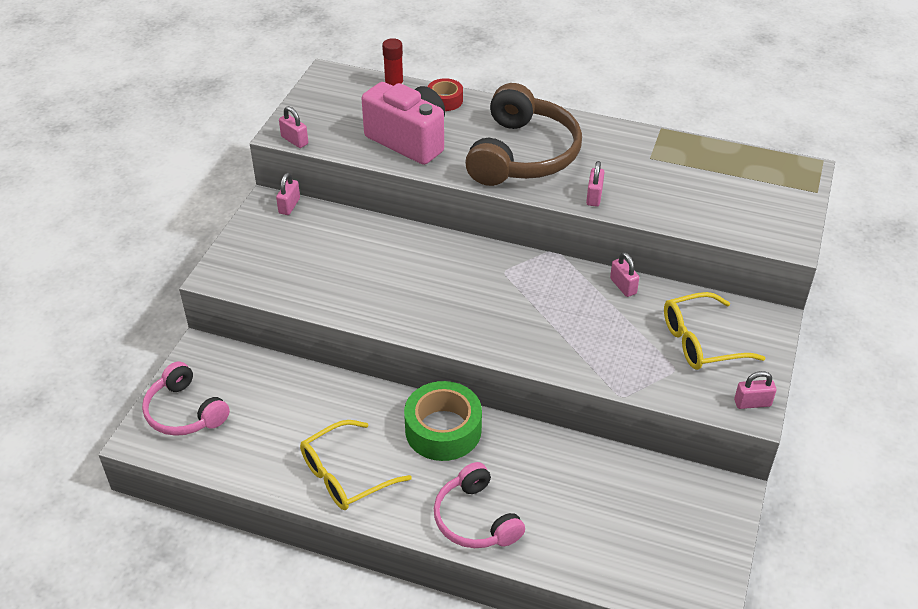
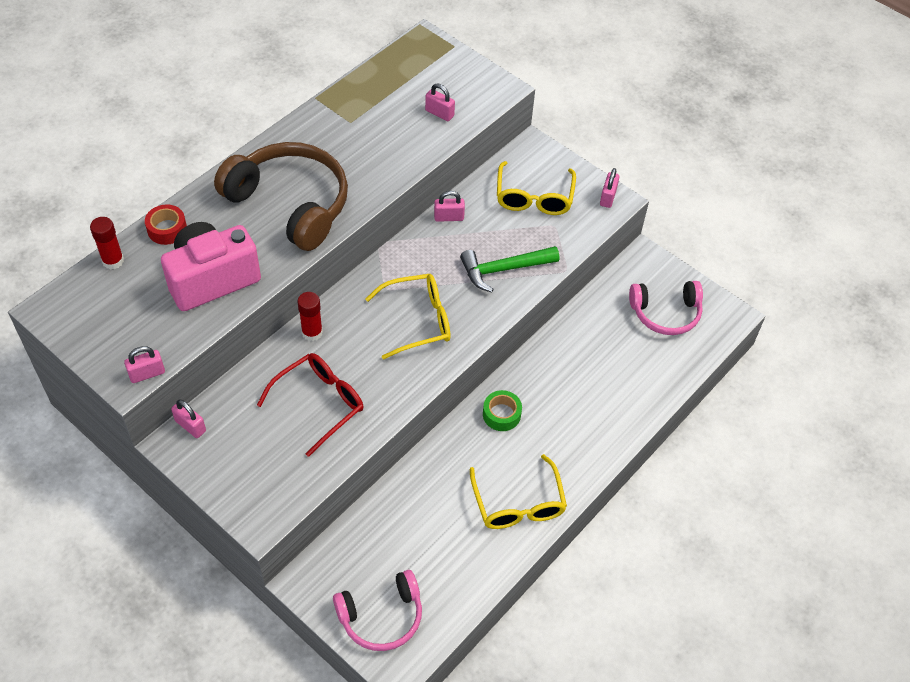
camera: 70 degrees left, 10 degrees up
(350, 270) = (318, 404): none -> red glasses
(424, 241) = (312, 332): none -> red glue stick
(443, 430) = (501, 414): green tape -> green tape, size x0.55
(475, 519) = (602, 426): pink headphones -> pink headphones (666, 313)
(480, 304) = (417, 321): none -> yellow glasses
(587, 346) = (504, 269): none -> green hammer
(594, 196) = (378, 179): pink padlock -> pink padlock (439, 113)

